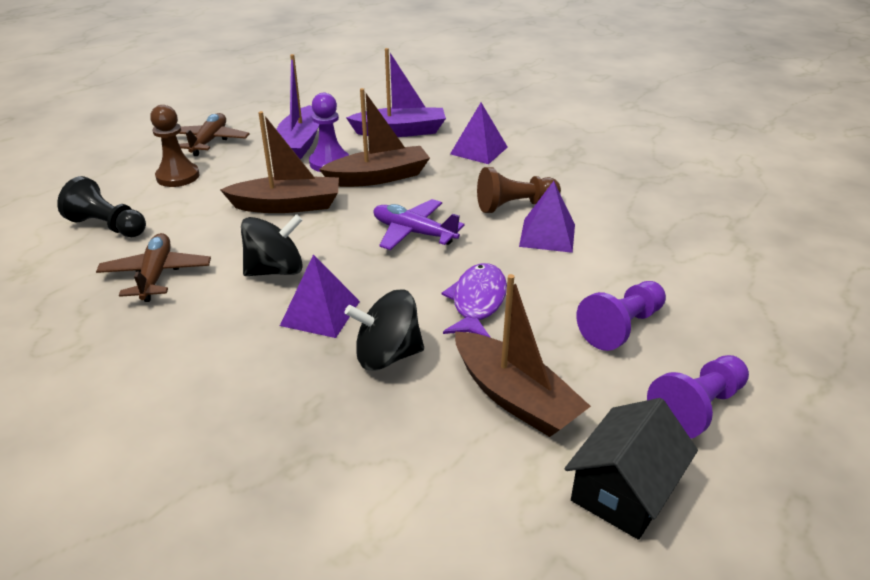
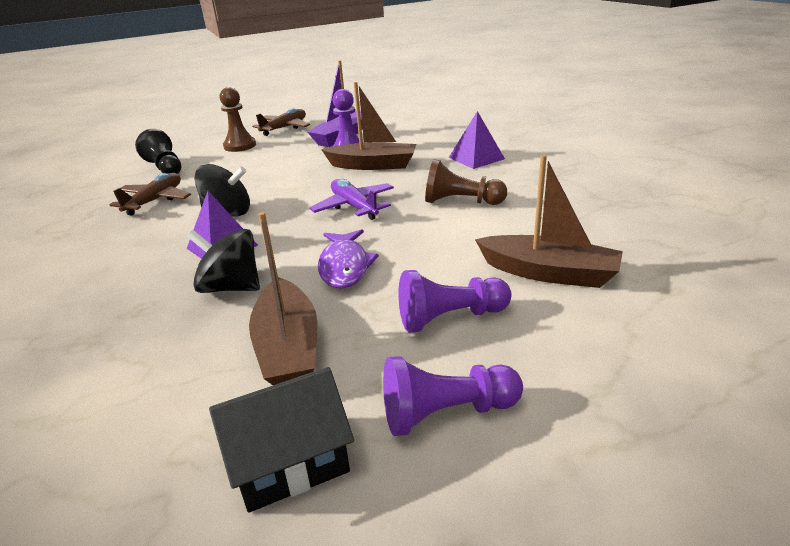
camera: 30 degrees right, 5 degrees down
(287, 205) = (286, 173): brown boat -> brown boat (549, 273)
(400, 131) = (426, 137): purple boat -> none
(477, 302) = (344, 266): purple fish -> purple fish turned 135 degrees clockwise
(547, 235) = (465, 229): purple pyramid -> none

